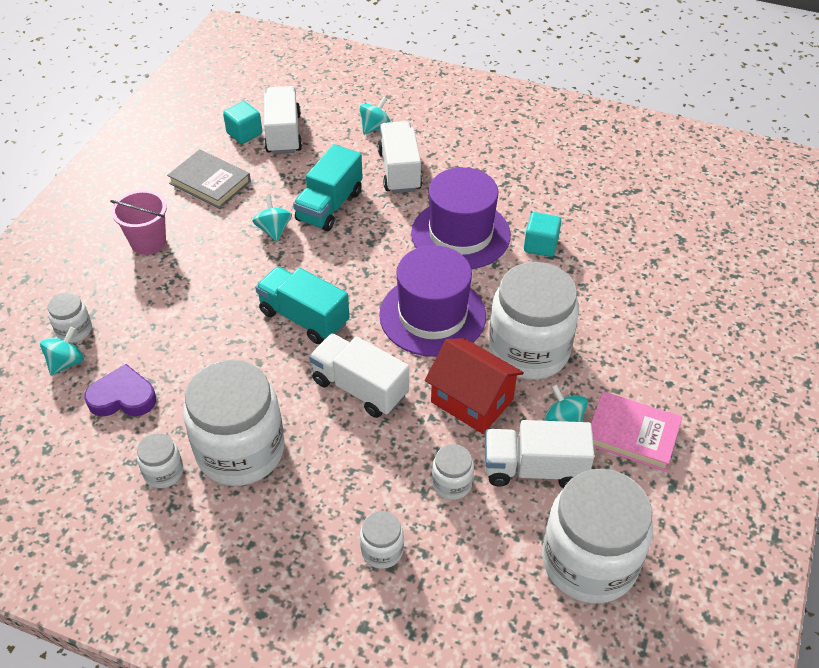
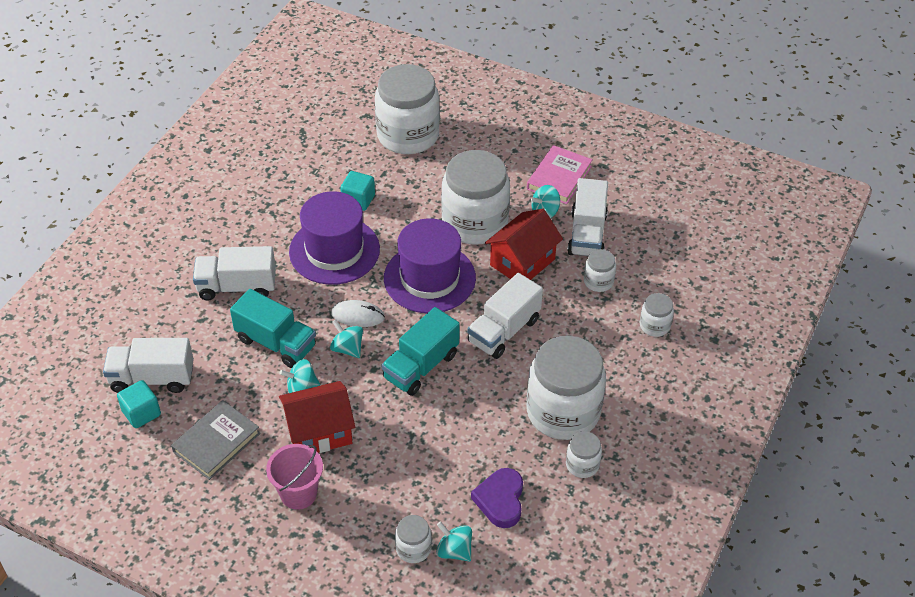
camera: 85 degrees left, 0 degrees up
(219, 248) = (319, 432): none -> red house
(370, 261) = (358, 315): none -> white mouse
(375, 127) = (163, 301): turquoise spinning top -> turquoise spinning top (347, 348)
(589, 561) = (662, 216): white jar -> white jar (408, 135)

